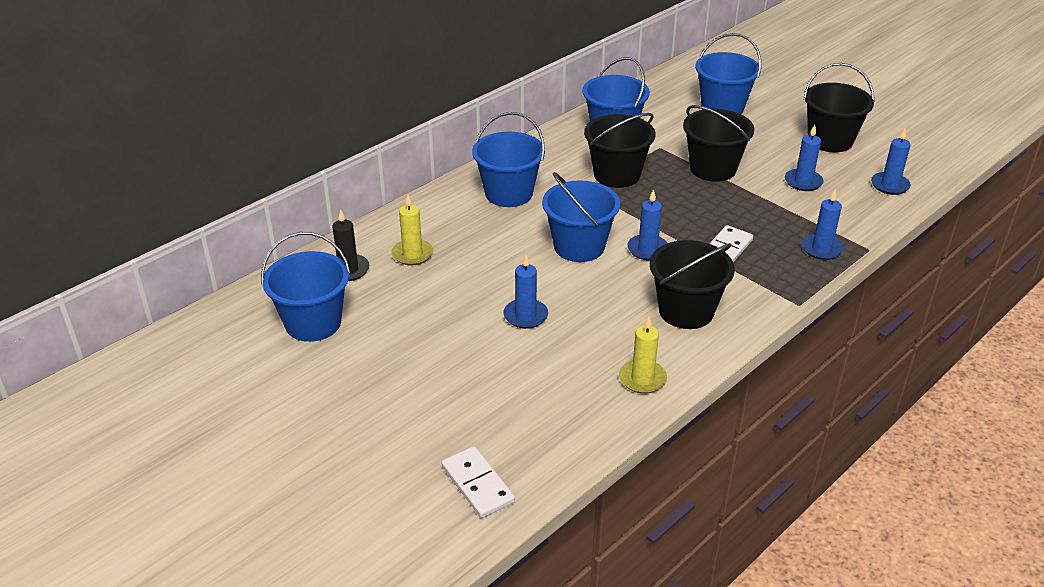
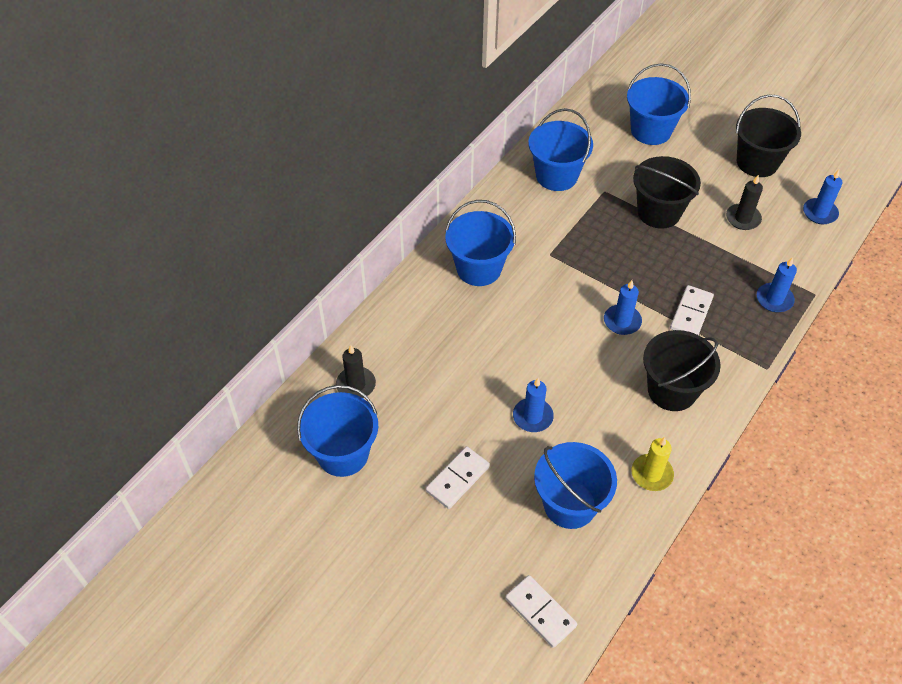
camera: 10 degrees left, 15 degrees up
(412, 254) = (410, 357): yellow candle -> none
(426, 358) = (458, 479): none -> white domino
(579, 246) = (560, 326): blue bucket -> blue bucket (569, 504)
(617, 174) = (573, 231): black bucket -> none
(803, 182) = (743, 218): blue candle -> black candle

